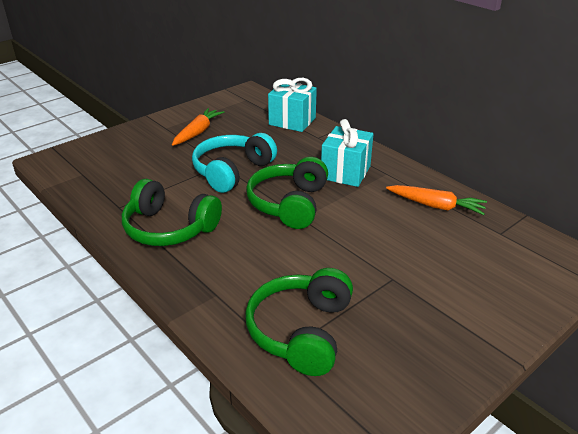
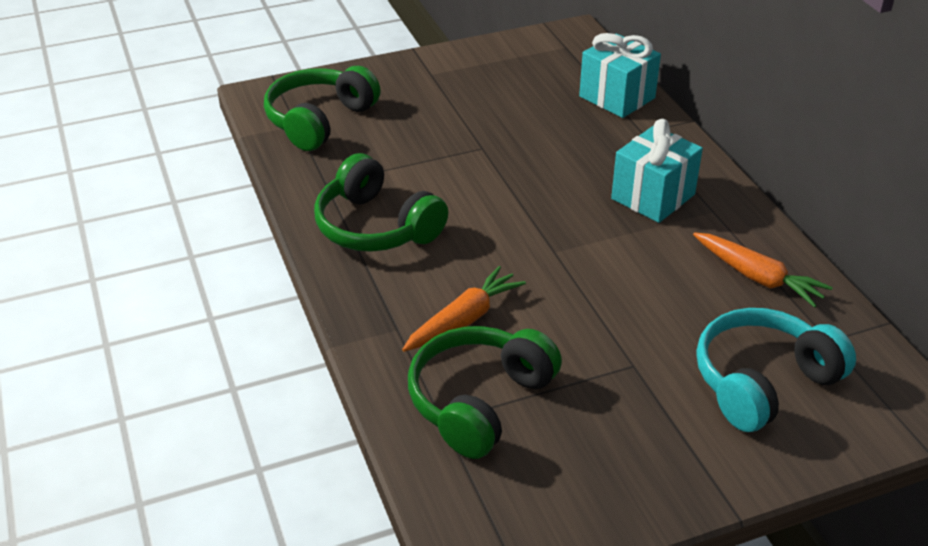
camera: 20 degrees right, 5 degrees up
(198, 132) = (472, 90): orange carrot -> orange carrot (464, 319)
(232, 171) = (493, 161): turquoise headphones -> turquoise headphones (763, 382)
(289, 204) = (548, 227): green headphones -> green headphones (319, 120)

